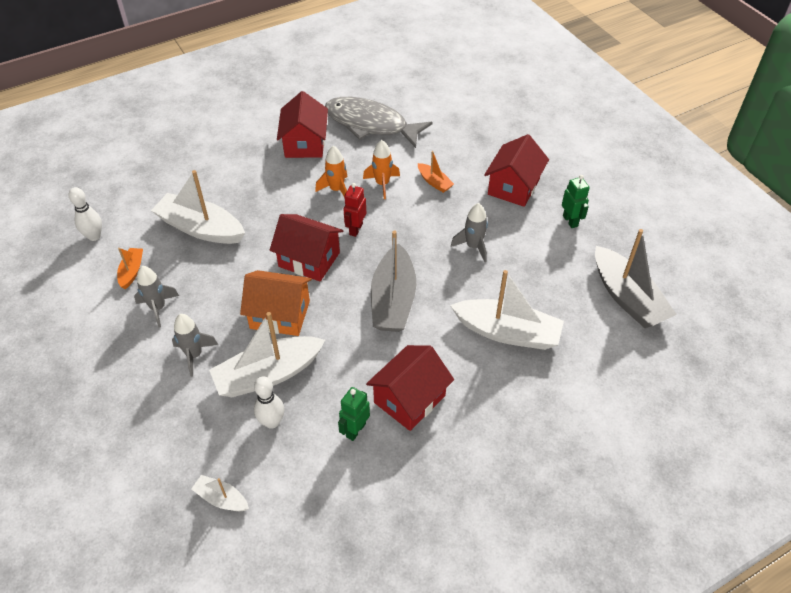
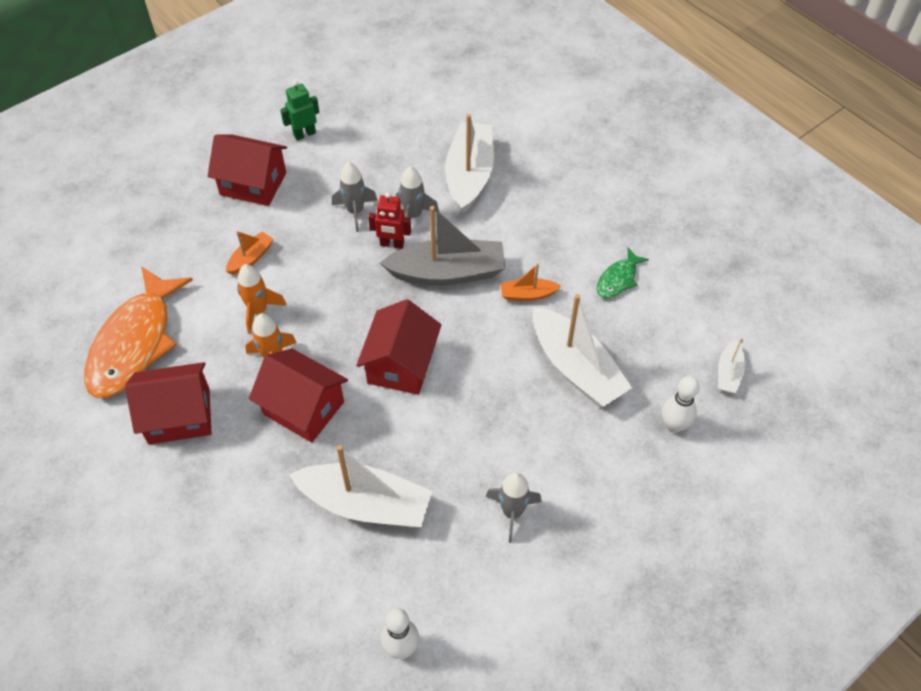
camera: 100 degrees left, 5 degrees up
(132, 271) = (458, 568): orange boat -> orange boat (527, 294)
(194, 355) = (571, 449): grey rocket -> grey rocket (413, 216)
(201, 228) = (365, 504): white boat -> white boat turned 90 degrees counterclockwise
(272, 422) = (632, 351): white bowling pin -> white bowling pin (674, 426)
(280, 314) = (492, 376): orange house -> none
(355, 229) = (343, 326): red robot -> red robot (392, 244)
(355, 430) = (618, 279): green robot -> green fish
(370, 124) = (135, 343): grey fish -> orange fish
(409, 399) = (570, 242): red house -> red house (303, 408)
(627, 297) = (405, 91): grey boat -> none

